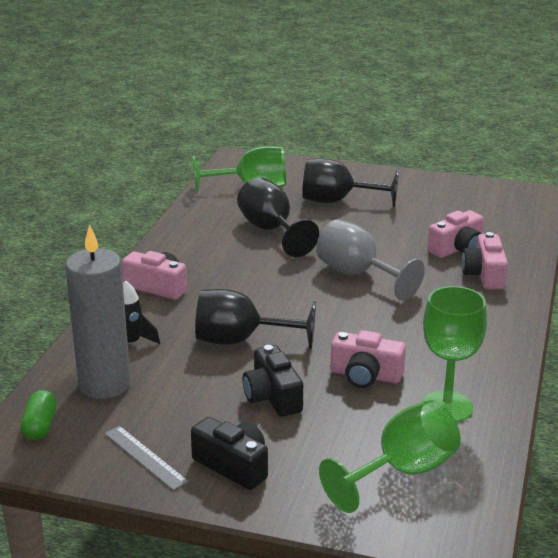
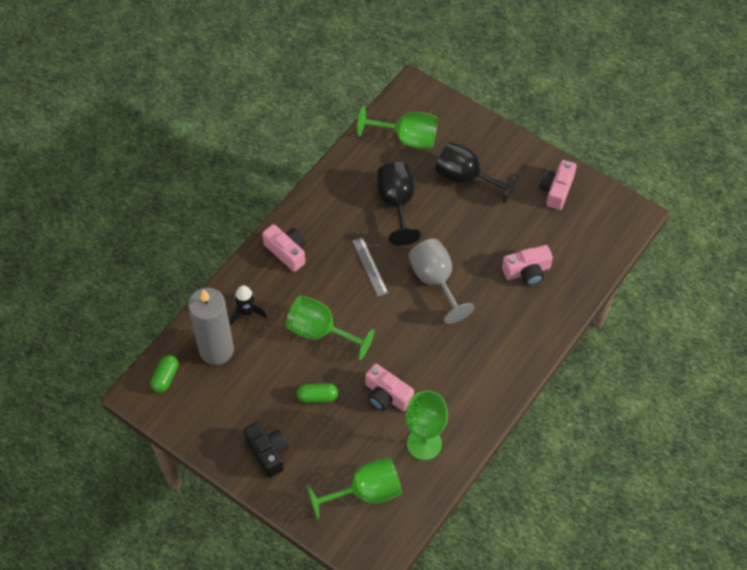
camera: 20 degrees right, 30 degrees up
(145, 457) = (218, 427): grey ruler -> grey ruler (369, 266)
(240, 341) = (320, 332): black goblet -> green goblet
(272, 397) = (317, 397): black camera -> green capsule
(484, 275) = (529, 310): pink camera -> pink camera (556, 190)

